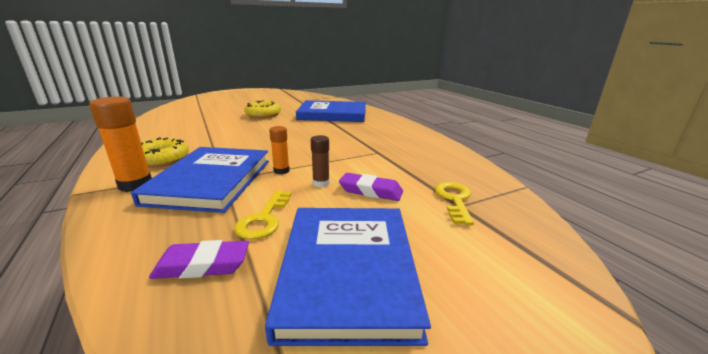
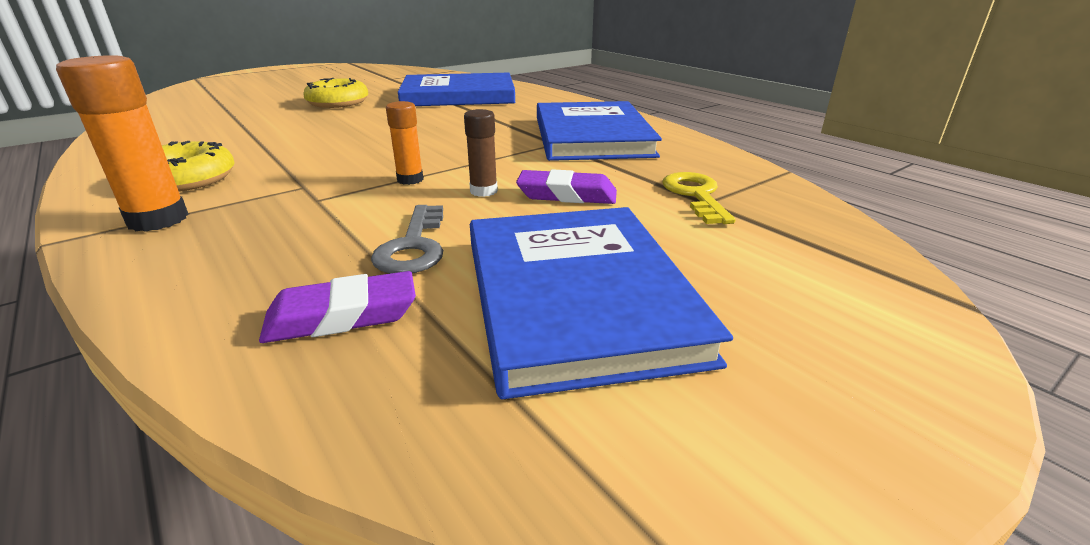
camera: 10 degrees left, 5 degrees up
(211, 181) = (295, 203): blue book -> blue book (592, 136)
(264, 219) = (414, 246): yellow key -> grey key

